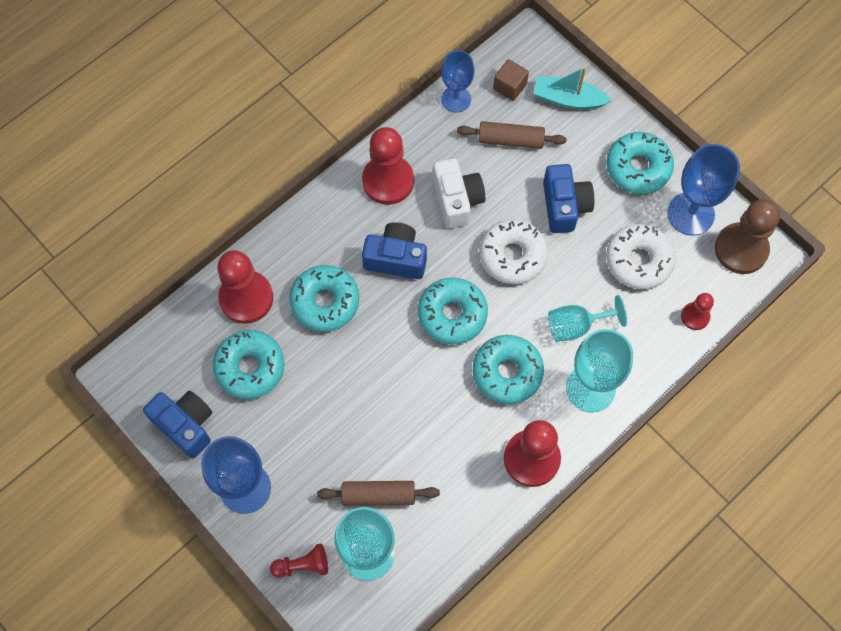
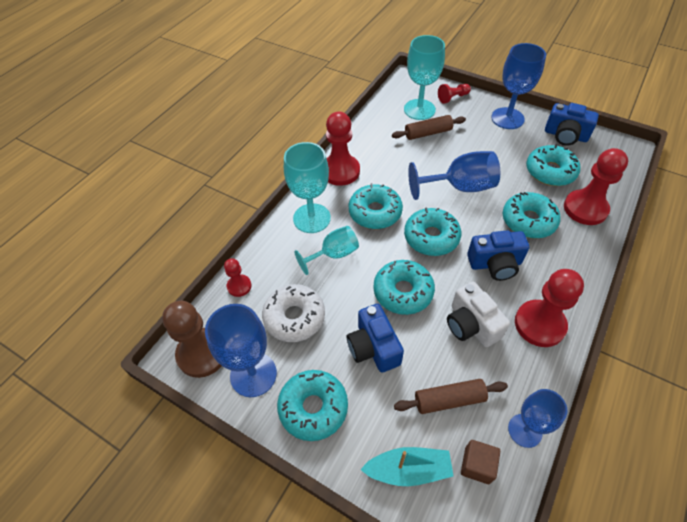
camera: 165 degrees right, 15 degrees down
(381, 379) = (459, 187): none -> blue goblet
(512, 256) = (403, 292): white donut -> turquoise donut

